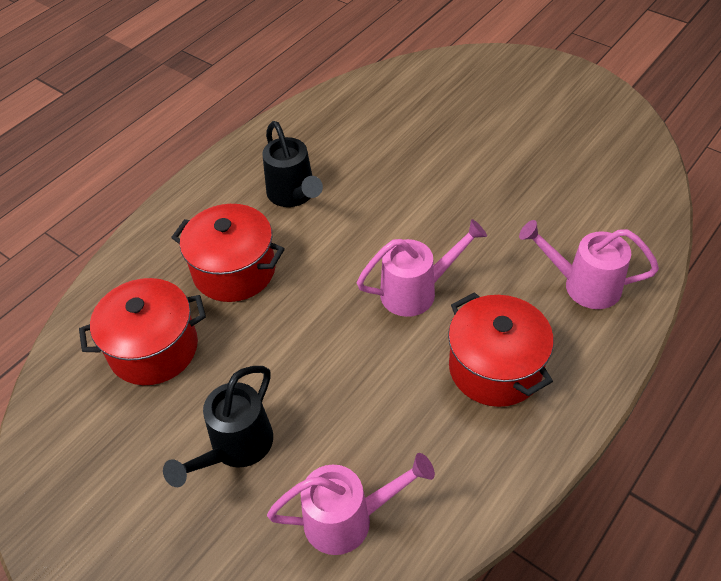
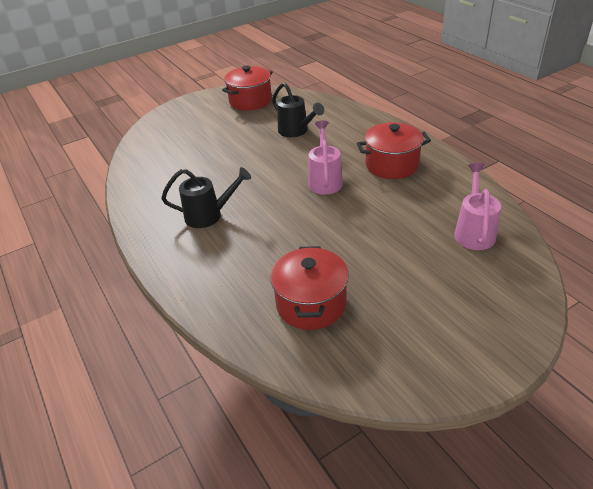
camera: 70 degrees left, 10 degrees down
(234, 270) = (261, 253): red pot -> red pot (250, 101)
(236, 447) = (412, 271): black watering can -> black watering can (296, 131)
(583, 285) = (351, 128): pink watering can -> none

